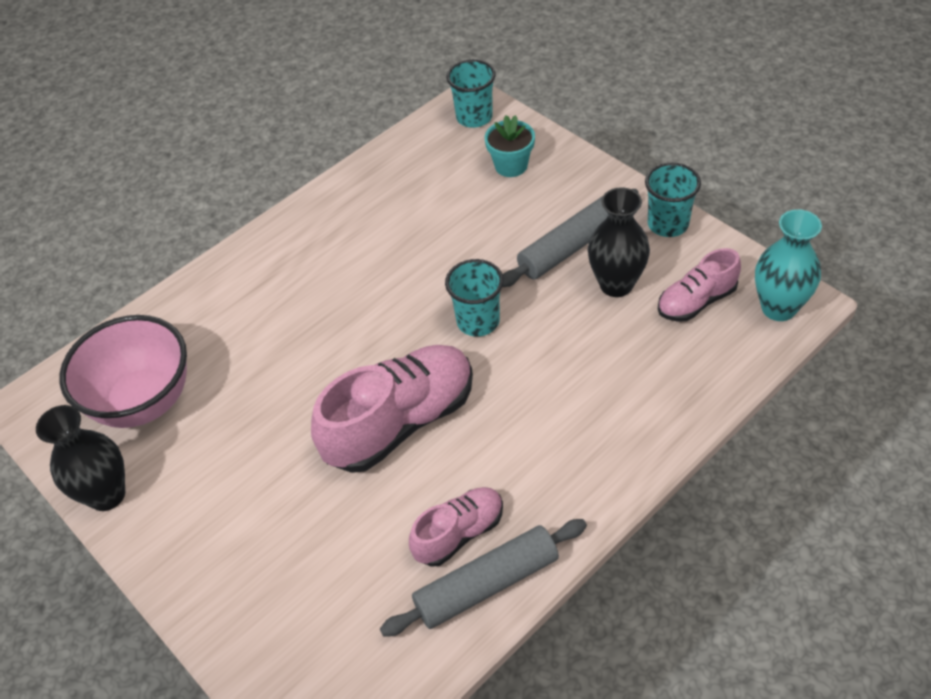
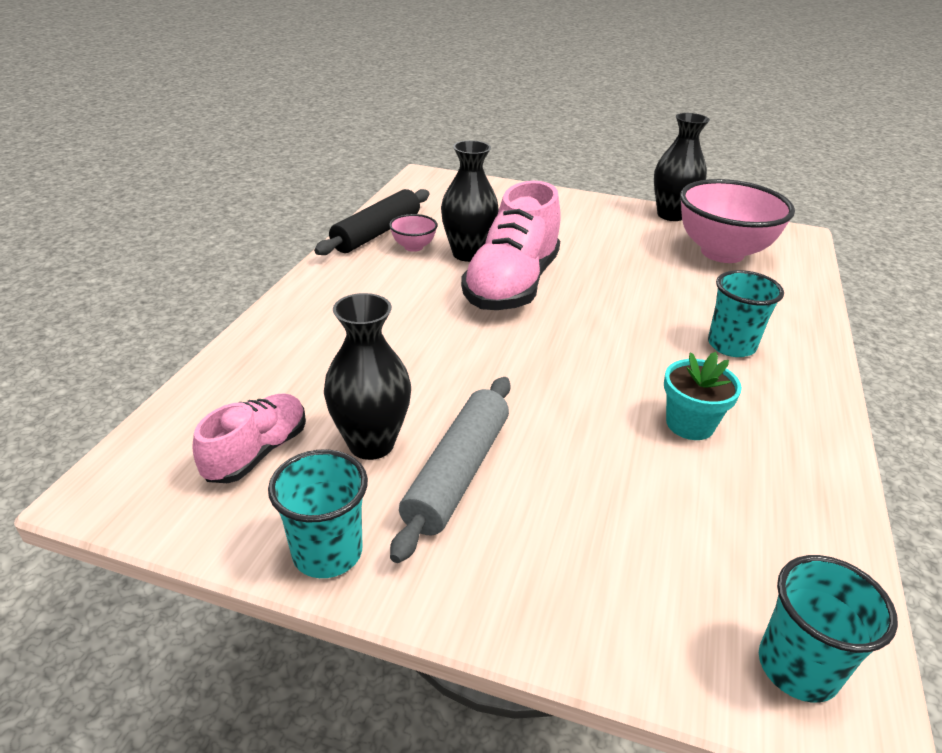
camera: 145 degrees right, 15 degrees down
(407, 495) = (468, 254): none -> black vase
(459, 533) = (413, 247): pink shoe -> pink bowl
(478, 321) = (508, 366): turquoise cup -> turquoise cup (731, 345)
(487, 584) = (377, 233): grey rolling pin -> black rolling pin
(511, 165) = (639, 578): turquoise flower pot -> turquoise flower pot (690, 424)
(778, 308) = (139, 475): turquoise vase -> none

